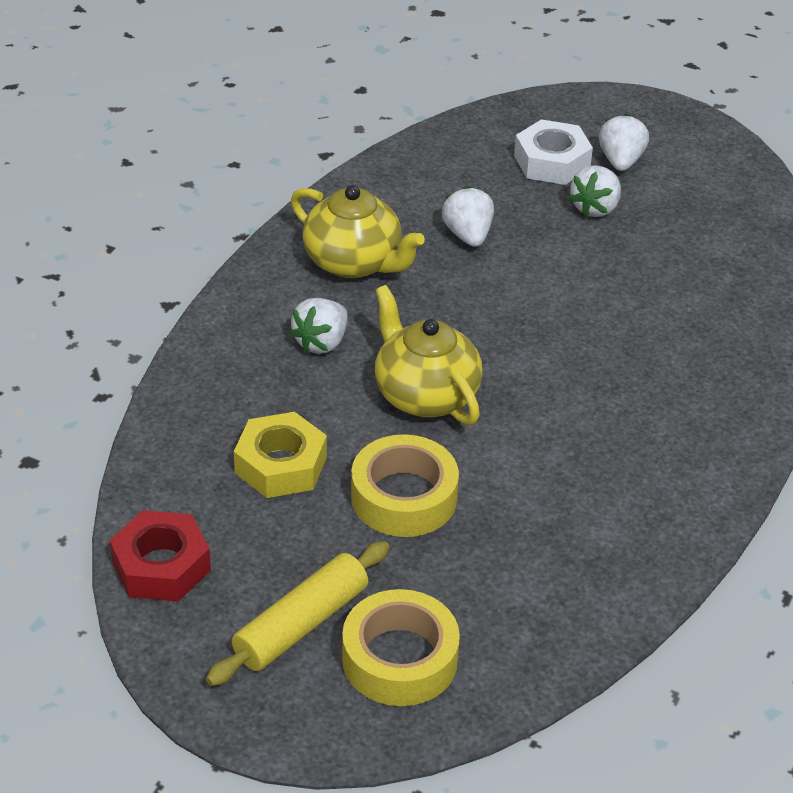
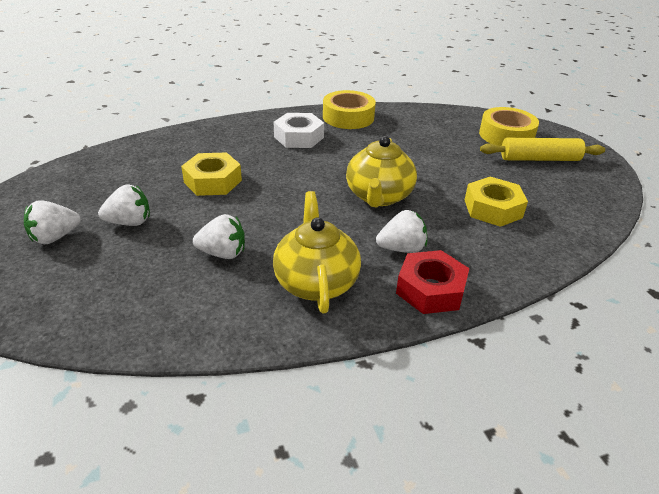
camera: 135 degrees left, 5 degrees down
(161, 566) = (595, 204): red nut -> red nut (430, 289)
(404, 497) = (444, 170): yellow tape -> yellow tape (348, 117)
(468, 235) = (223, 253): white strawberry -> white strawberry turned 120 degrees counterclockwise
(551, 162) = (86, 264): white nut -> white nut (299, 137)
(617, 294) = (212, 181): none -> yellow nut

